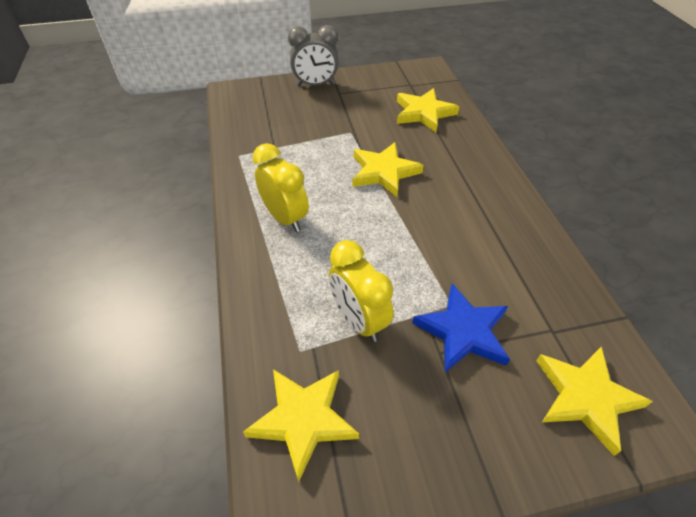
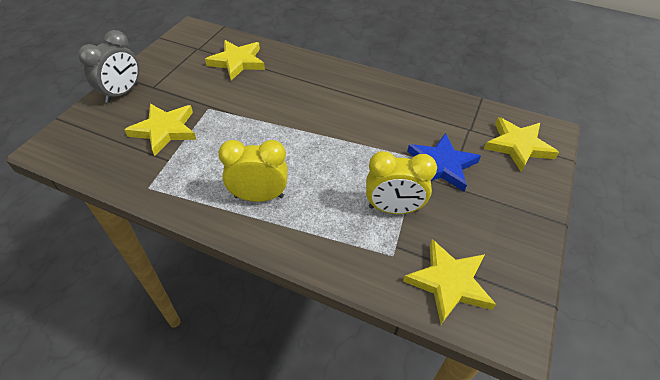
camera: 55 degrees left, 0 degrees up
(384, 172) = (273, 117): yellow star -> yellow star (165, 130)

